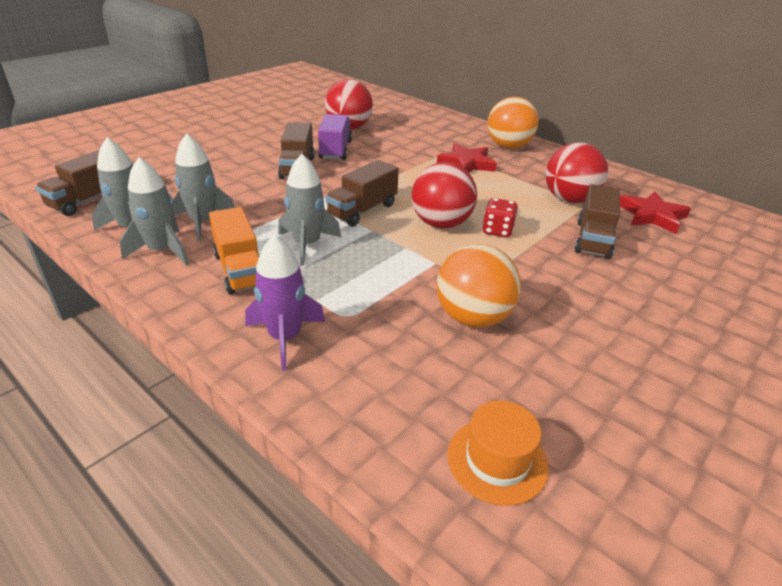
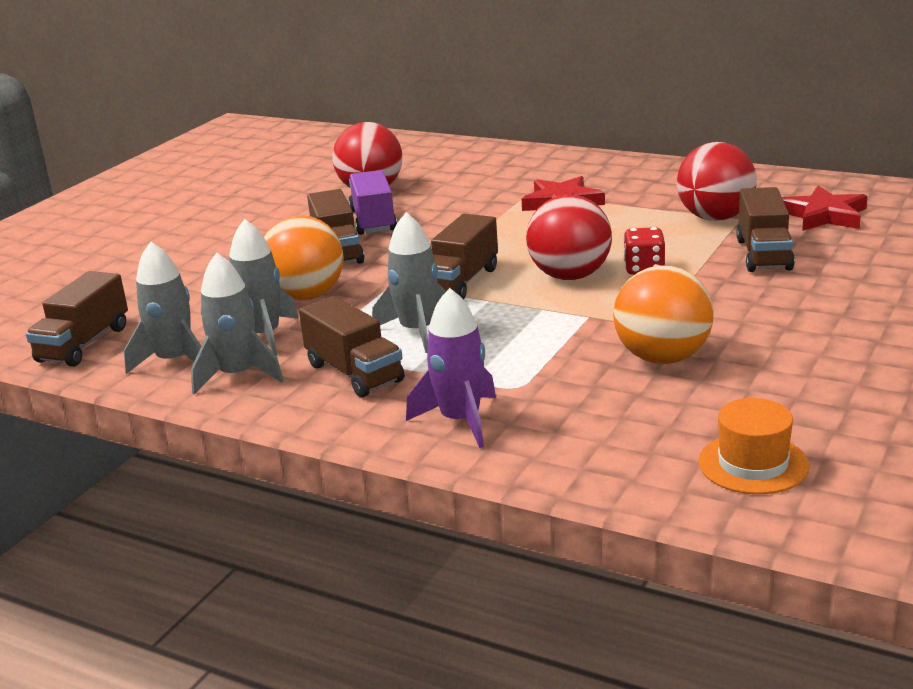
camera: 10 degrees left, 10 degrees down
(240, 270) = (354, 373): orange truck -> brown truck
(508, 146) = (605, 171): orange ball -> orange ball (306, 296)

